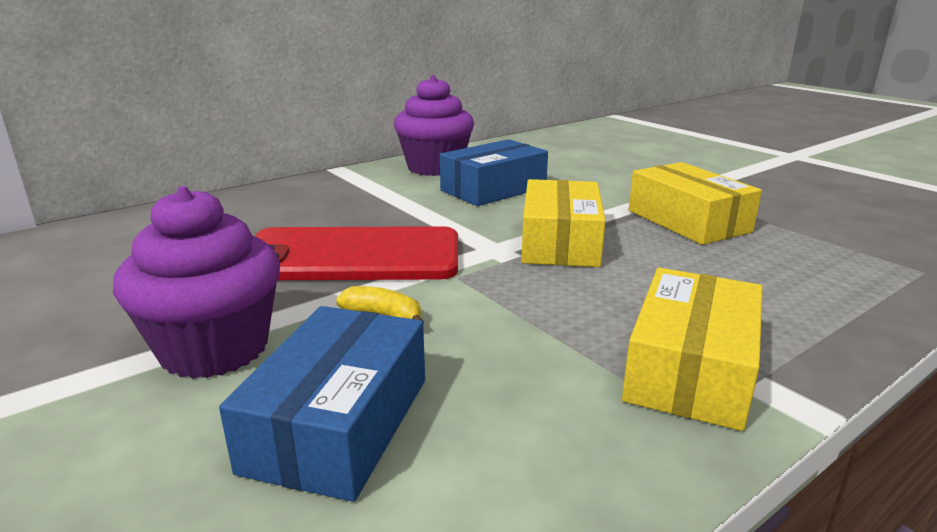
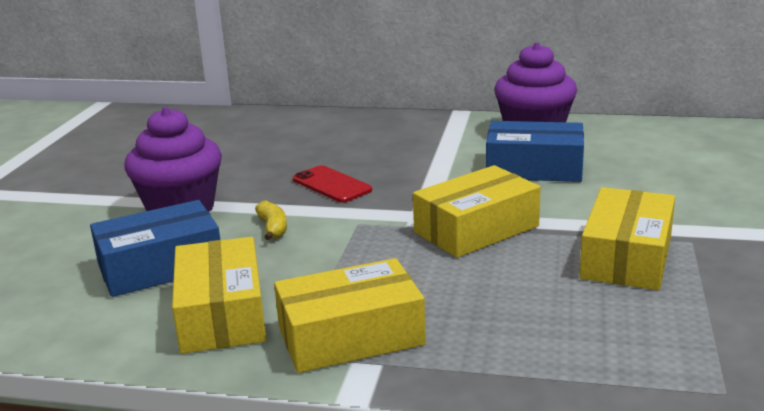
camera: 50 degrees right, 0 degrees up
(352, 256) = (331, 185): red phone -> red phone, size x0.49
(538, 427) = (222, 314): none -> yellow box

